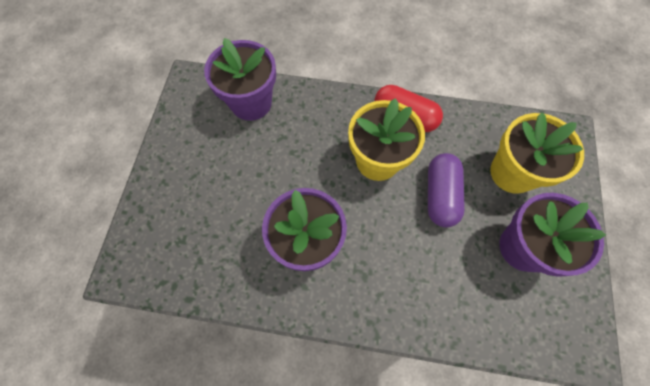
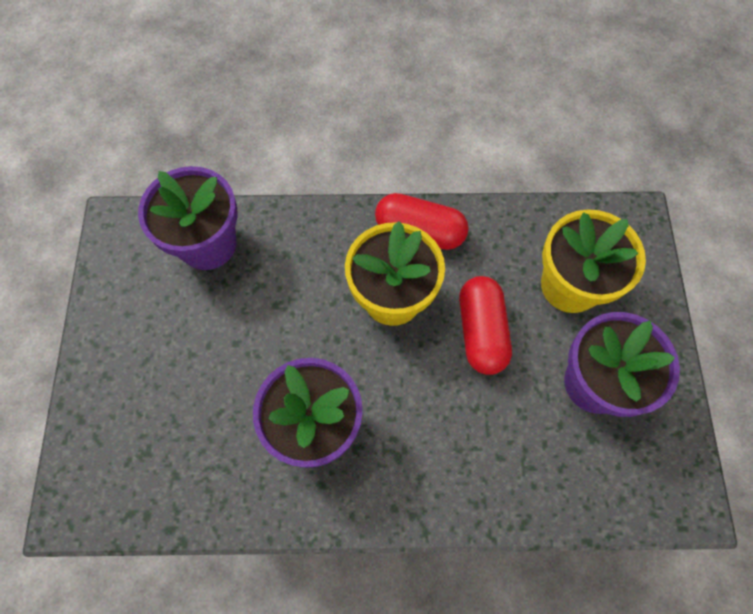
camera: 10 degrees left, 0 degrees up
(440, 195) = (481, 331): purple capsule -> red capsule

